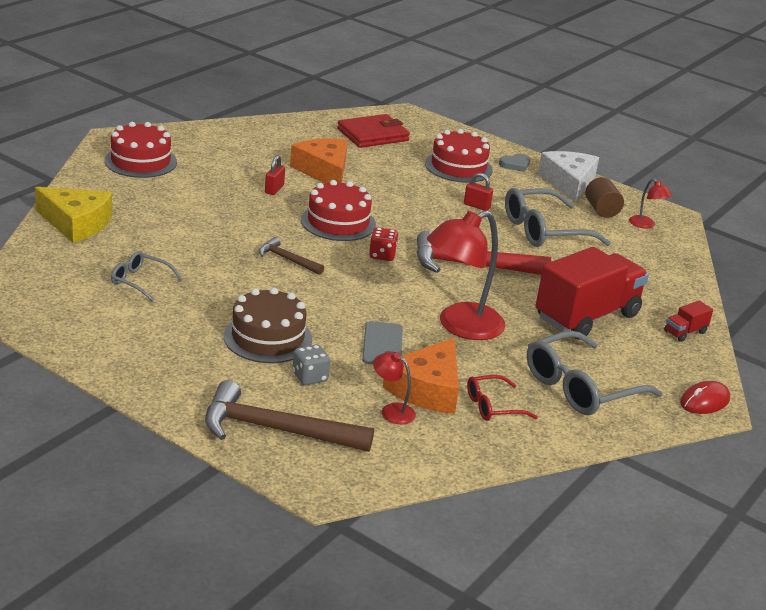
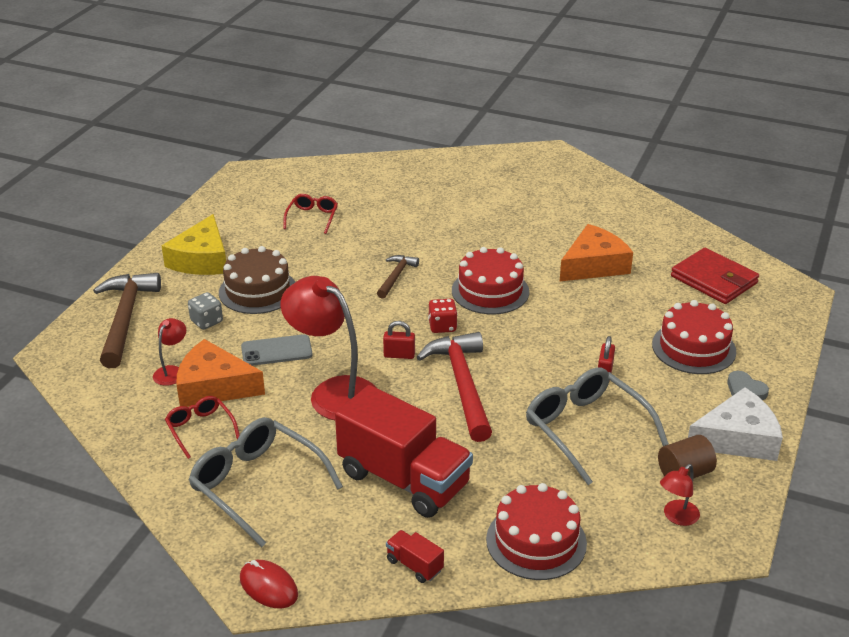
camera: 80 degrees right, 5 degrees up
(76, 223) = (385, 172): yellow cheese -> yellow cheese (202, 259)
(140, 161) = (519, 173): red cake -> red cake (536, 541)
(140, 281) = (312, 218): grey glasses -> red glasses
(274, 189) = (527, 245): red padlock -> red padlock (399, 355)

